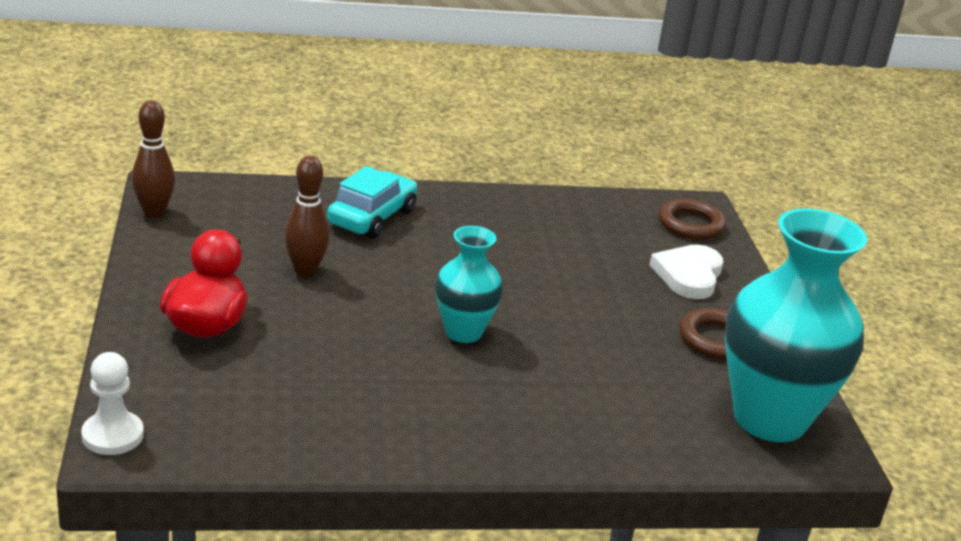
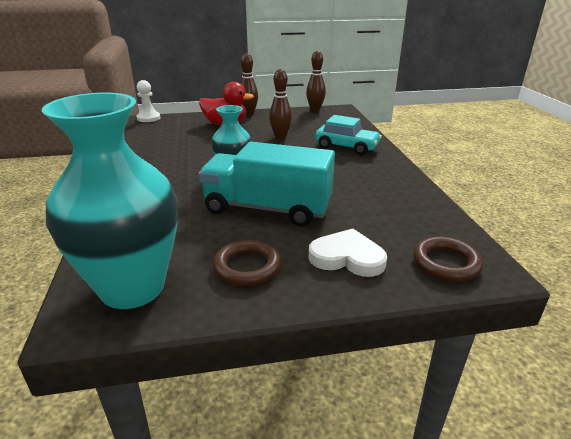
camera: 90 degrees right, 0 degrees up
(142, 291) = (249, 113): none -> brown bowling pin
(582, 313) = (267, 208): none -> turquoise truck

